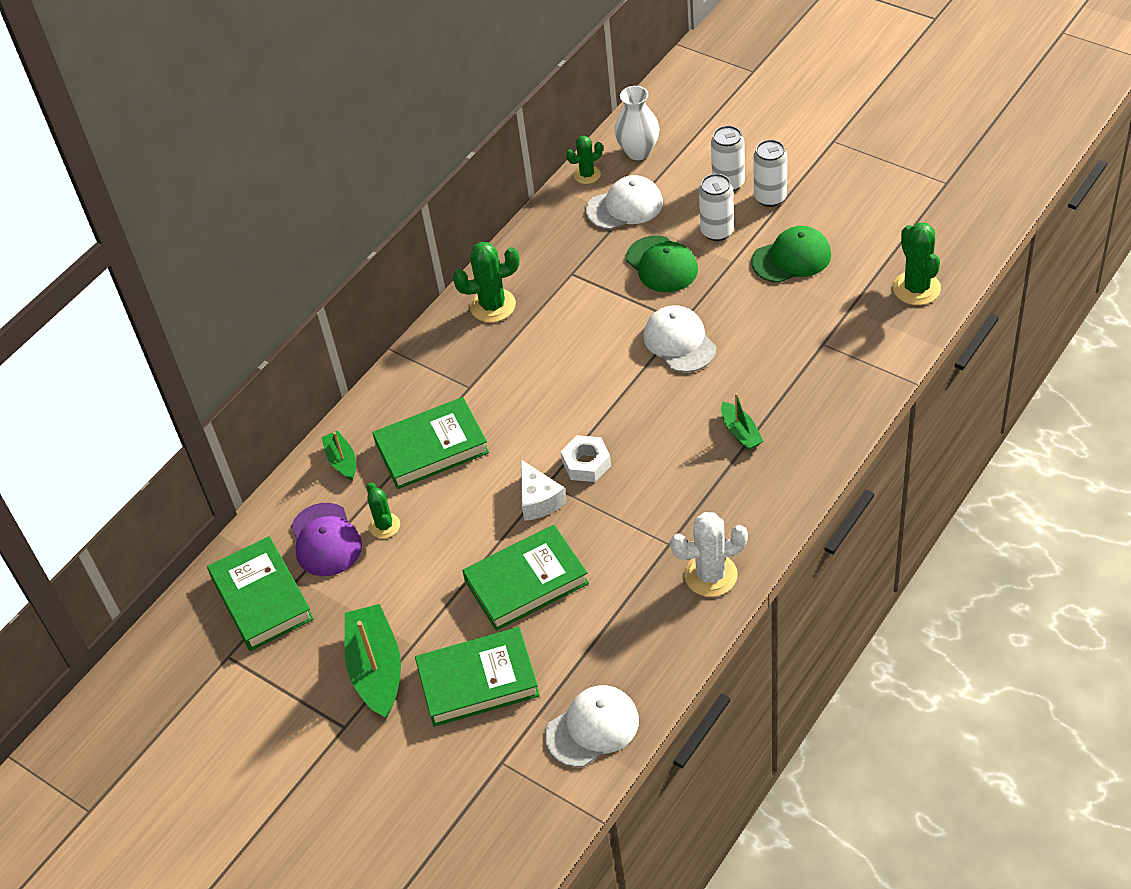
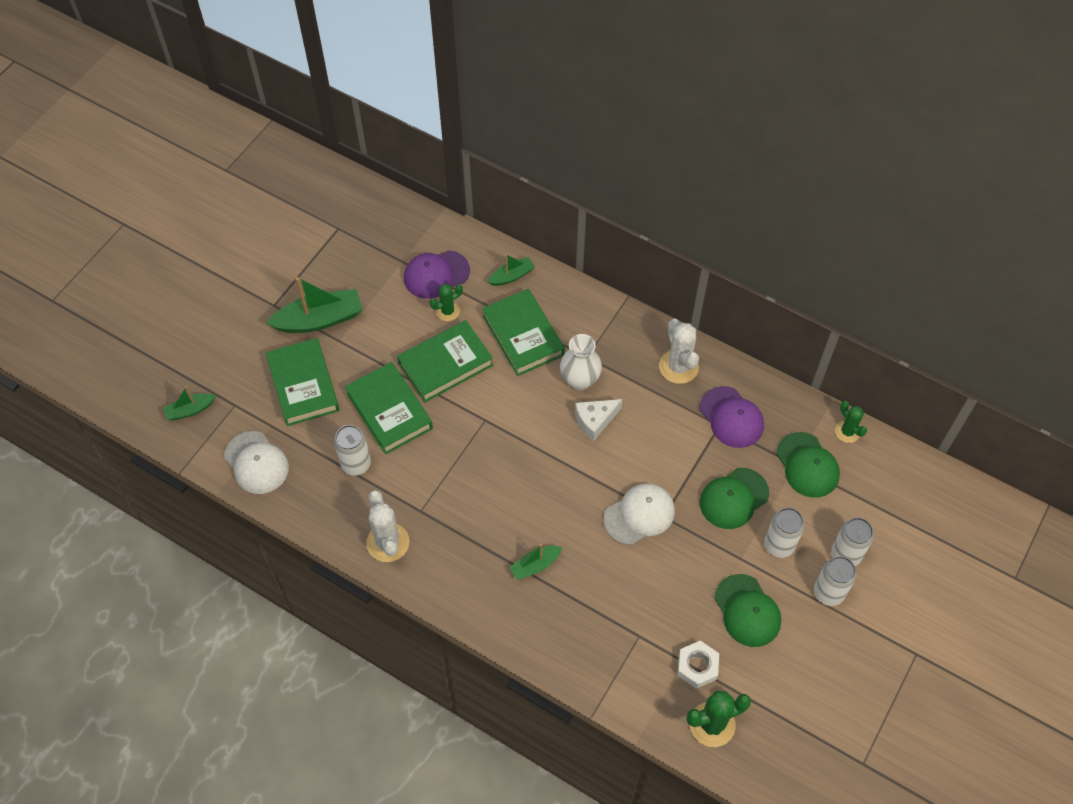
camera: 80 degrees right, 10 degrees up
(262, 598) = (386, 241): green book -> green book (445, 364)
(493, 306) = (678, 367): green cactus -> white cactus
(504, 818) = (190, 410): none -> green boat
(539, 500) = (468, 414): white cheese -> white cheese (595, 421)
(562, 263) = (731, 417): none -> purple cap
(586, 463) = (504, 447): white nut -> white nut (697, 666)
(600, 614) = (356, 464): none -> white can
(625, 206) = (807, 465): white cap -> green cap
(638, 151) = (883, 474): white vase -> white vase (580, 380)

